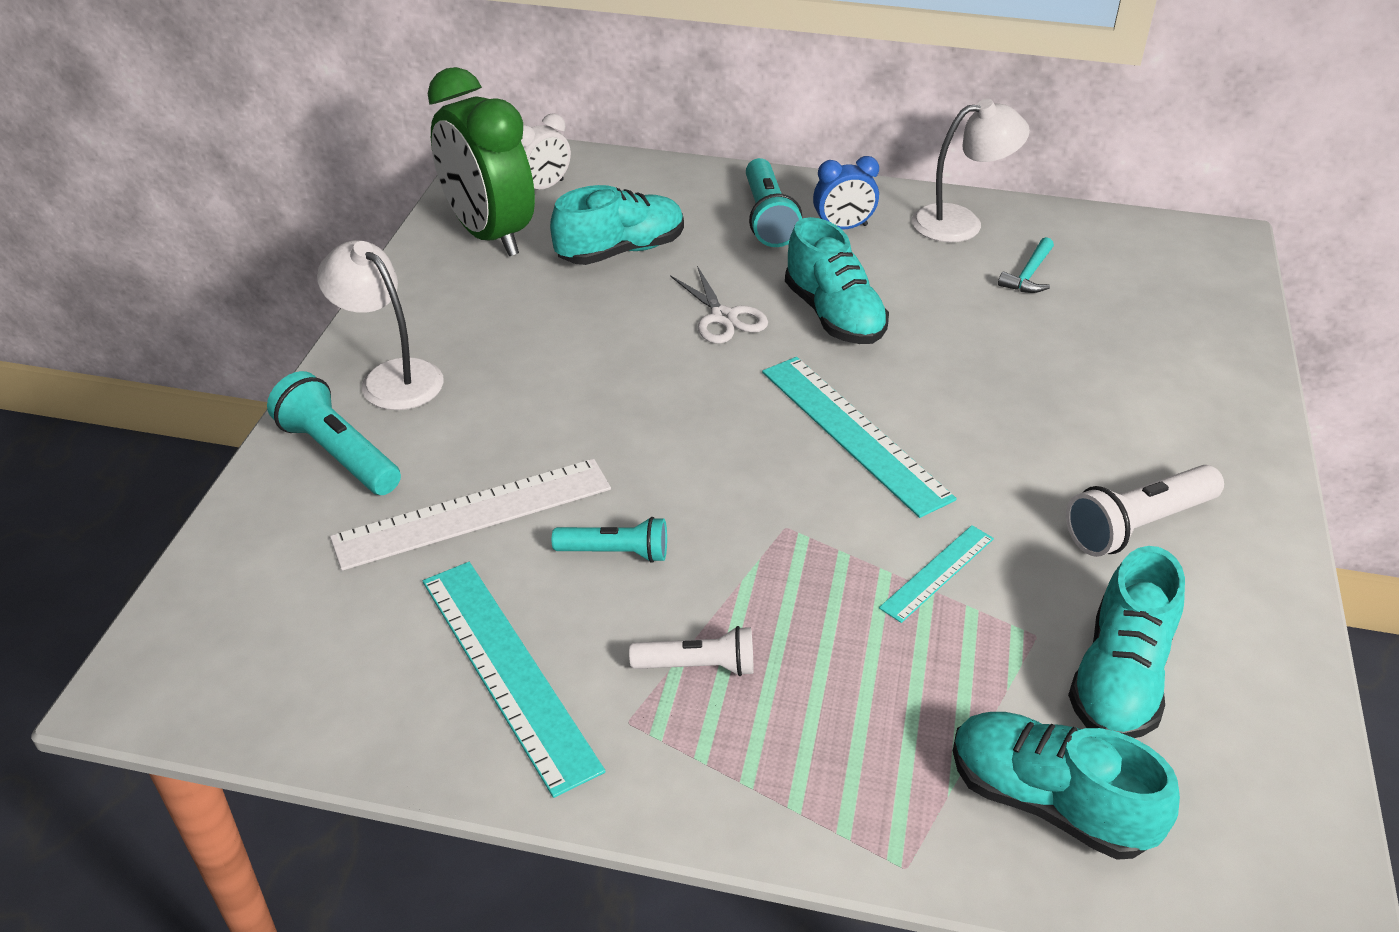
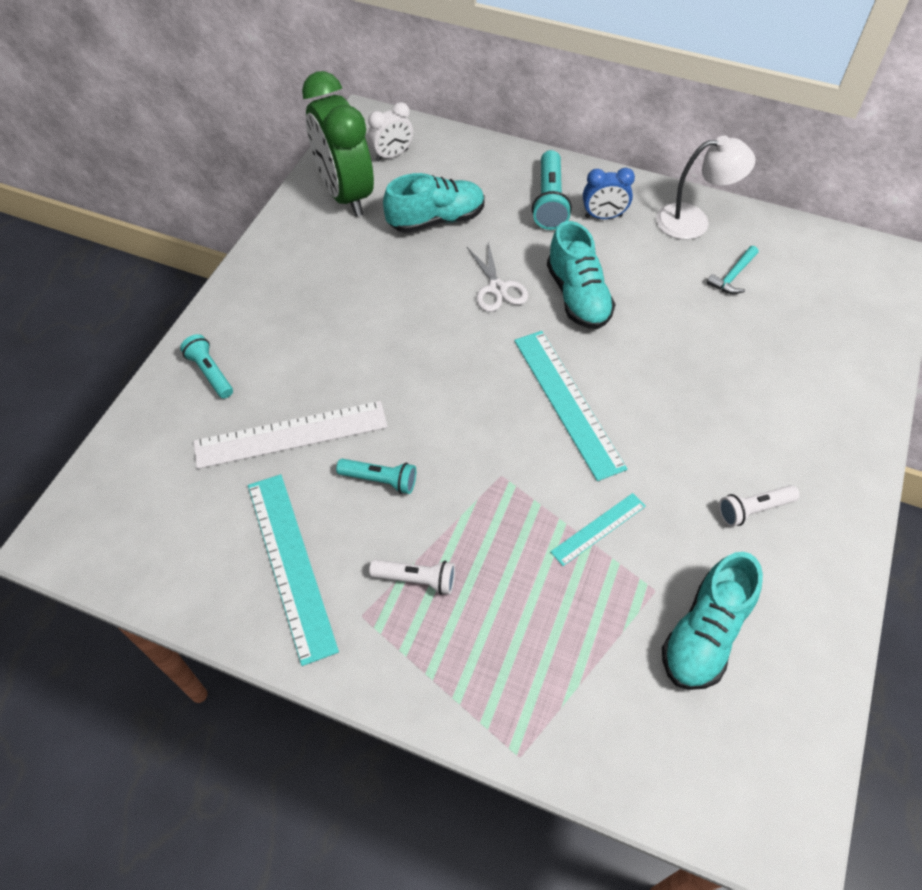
camera: 10 degrees right, 15 degrees up
(338, 454) = (210, 373): turquoise flashlight -> turquoise flashlight, size x0.65
(391, 377) = (256, 312): white lamp -> none
(1048, 802) = (628, 723): turquoise shoe -> none
(1137, 525) = (753, 510): white flashlight -> white flashlight, size x0.65

